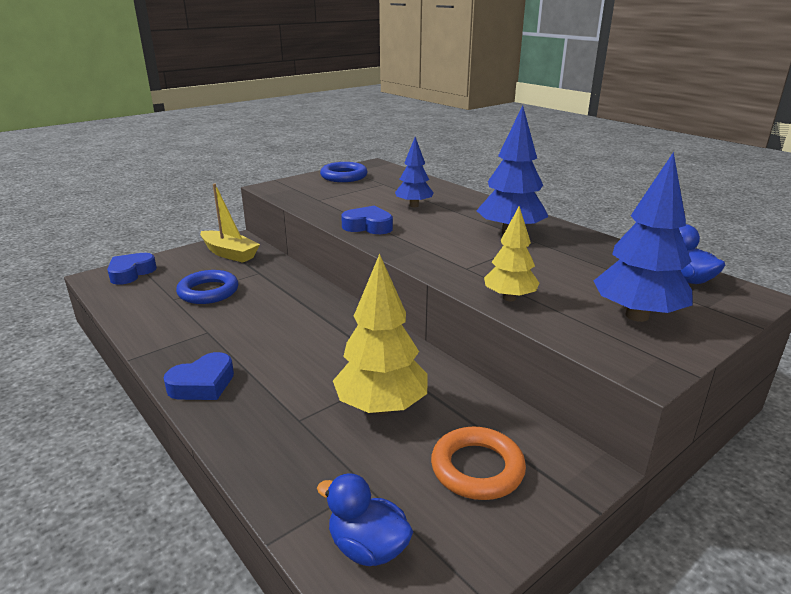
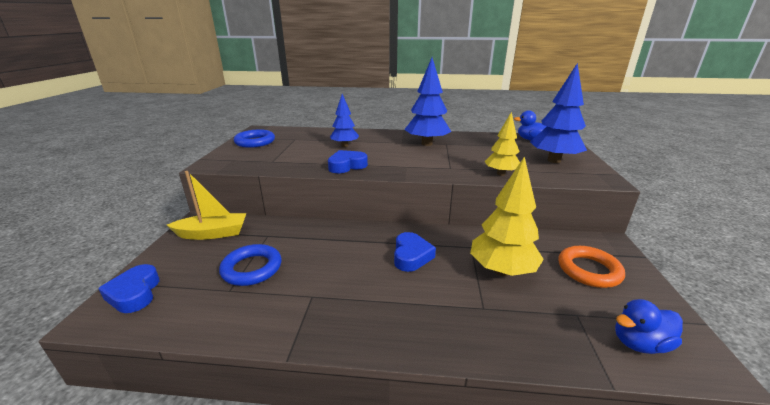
camera: 45 degrees left, 0 degrees up
(203, 384) = (385, 332): blue heart -> blue heart (411, 256)

